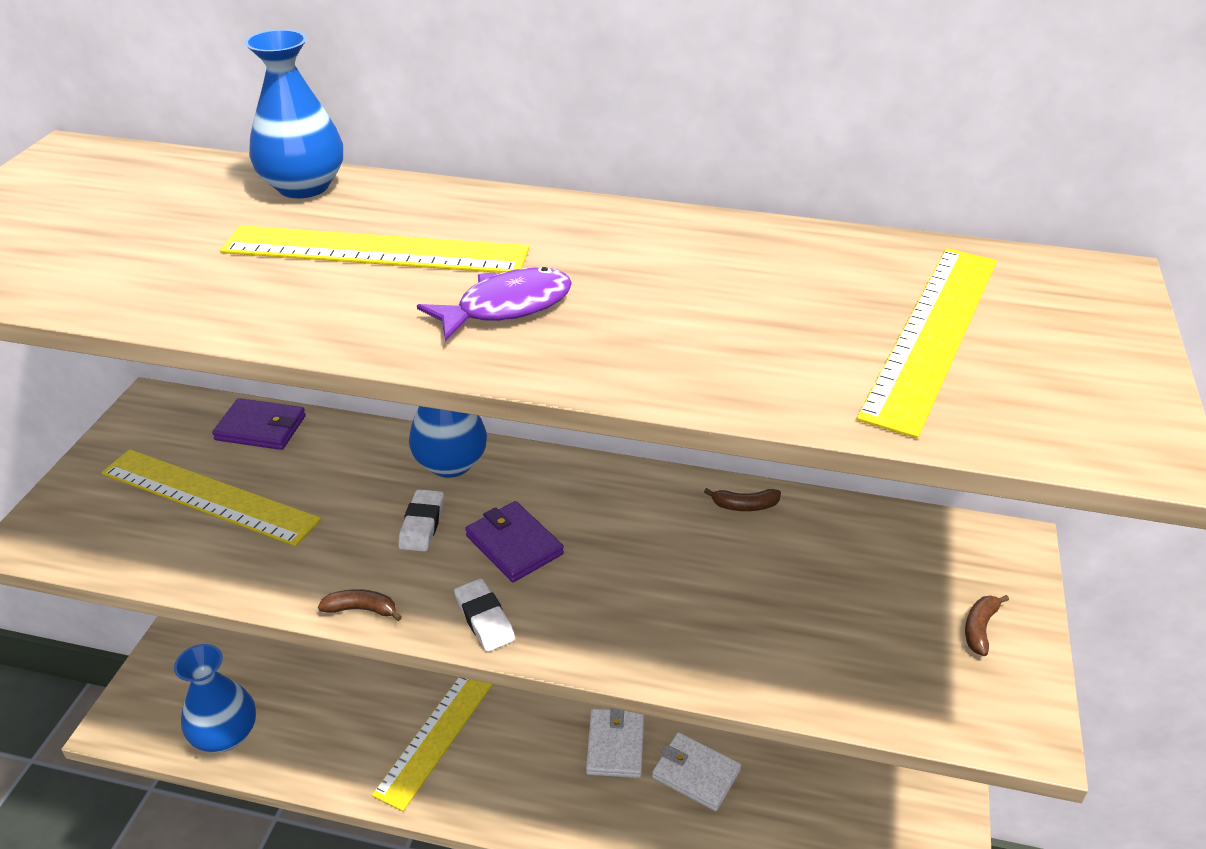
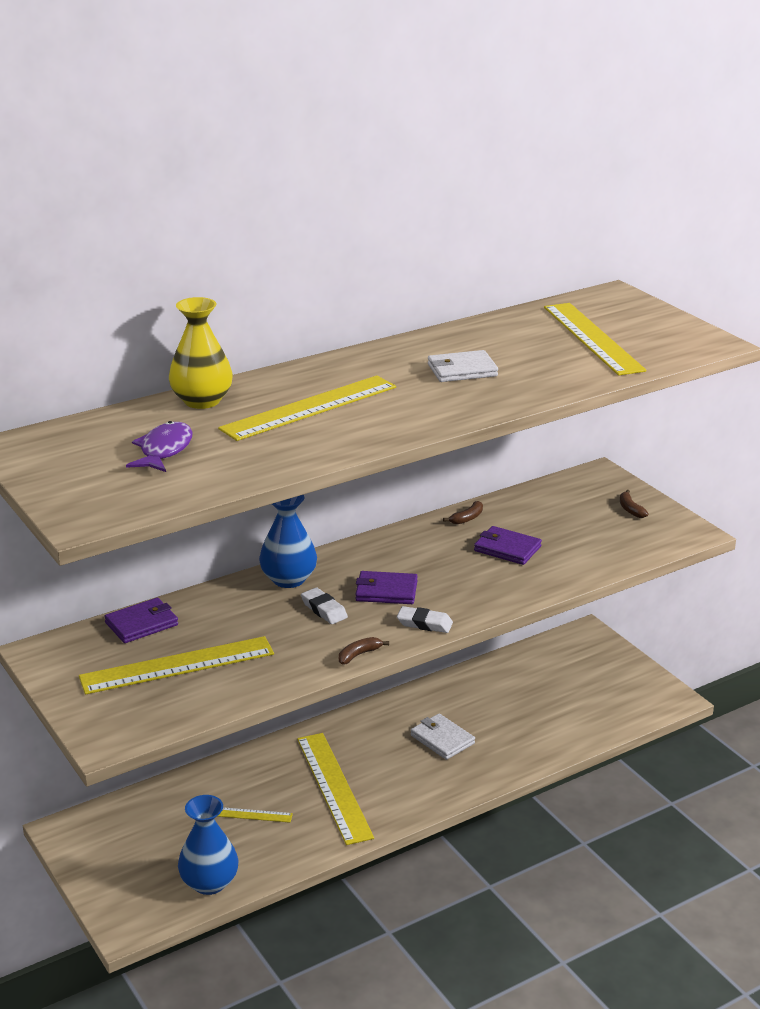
camera: 45 degrees left, 10 degrees down
(303, 186) = (202, 401): blue vase -> yellow vase
(349, 690) = (252, 815): none -> yellow ruler
(506, 307) = (419, 400): purple fish -> purple fish (164, 450)
(695, 773) = (498, 724): white wallet -> white wallet (462, 370)
(729, 580) = (507, 548): none -> purple wallet

